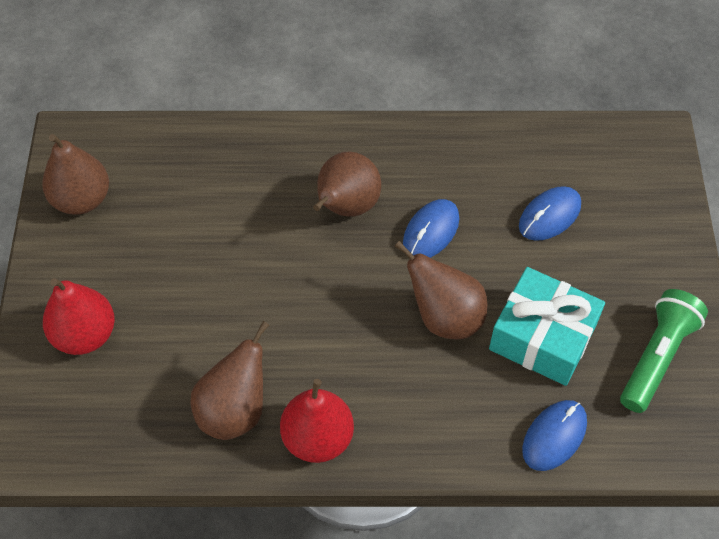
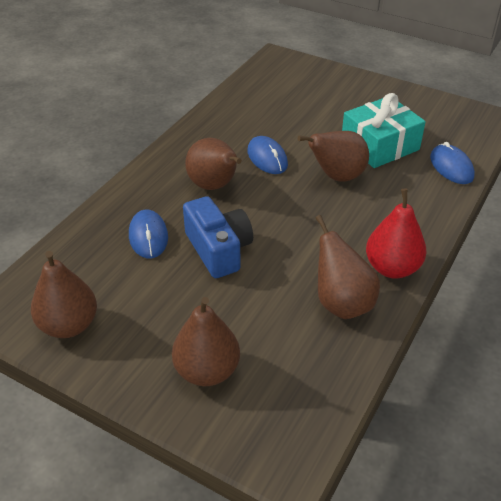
camera: 60 degrees left, 15 degrees down
(85, 335) = (207, 371): red pear -> brown pear
(248, 262) = (218, 249): none -> blue camera
(549, 215) = (296, 110): blue mouse -> blue mouse (148, 236)
(657, 357) = (421, 112): green flashlight -> none

